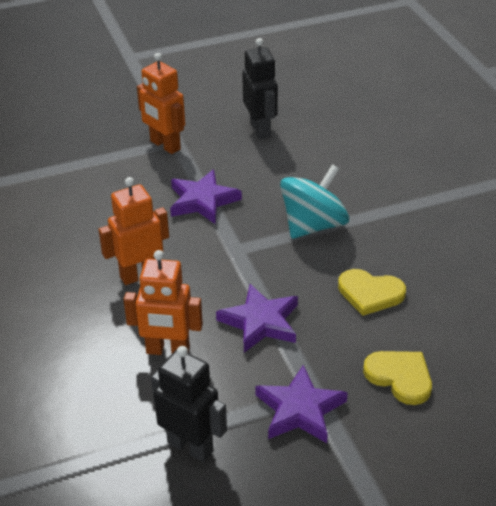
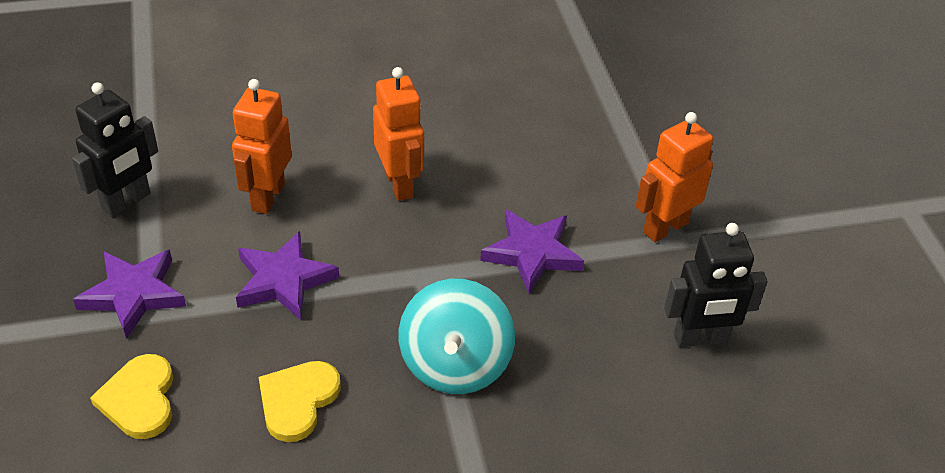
camera: 95 degrees right, 5 degrees up
(313, 225) = (455, 364): turquoise spinning top -> turquoise spinning top turned 45 degrees clockwise
(400, 377) = (139, 399): yellow heart -> yellow heart turned 120 degrees clockwise

